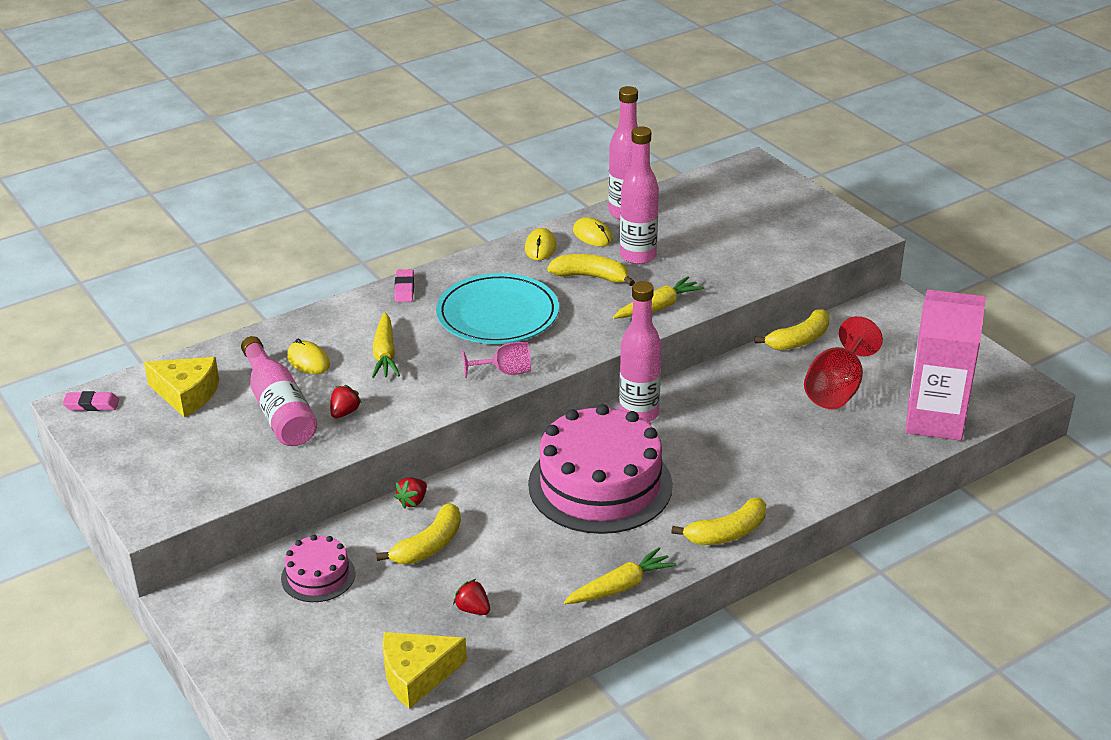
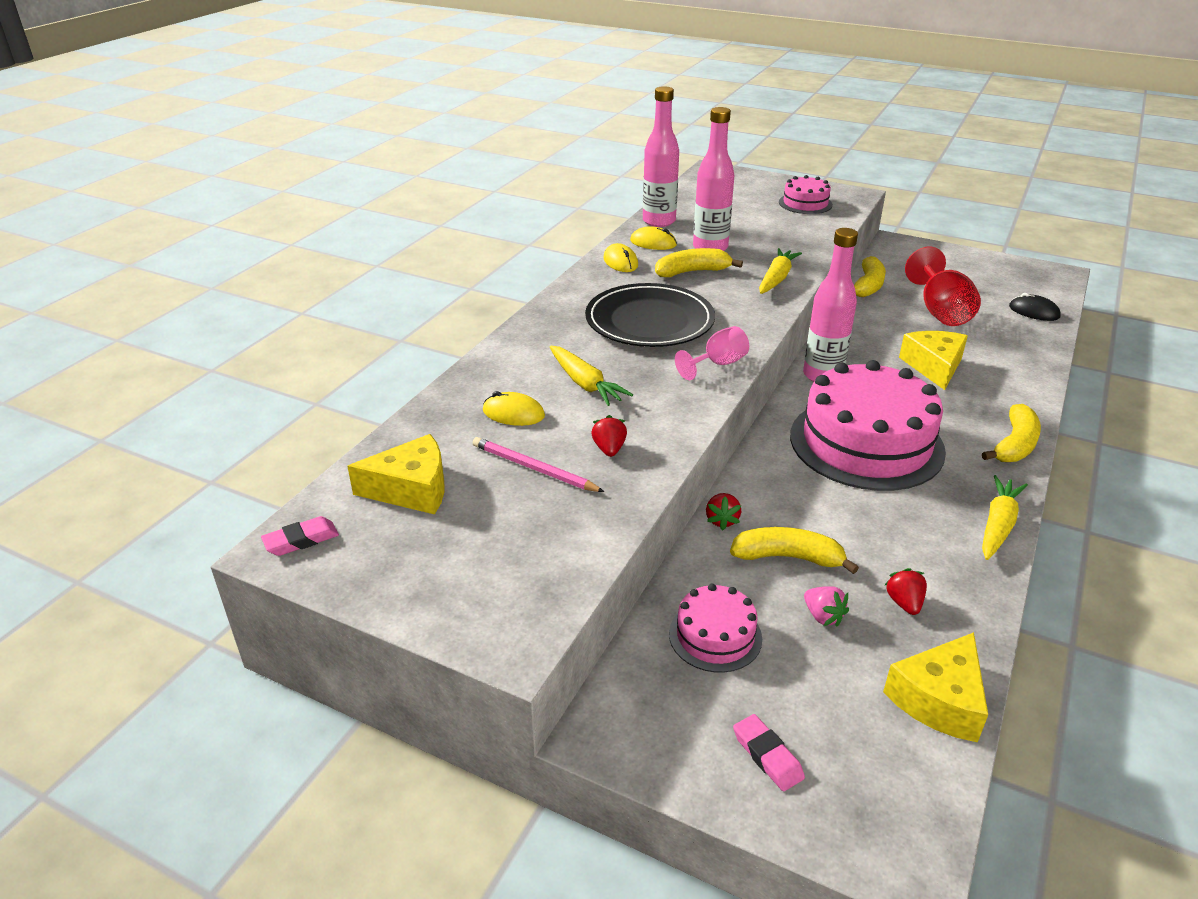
camera: 30 degrees left, 0 degrees up
(278, 408) = (534, 468): pink bottle -> pink pencil
(404, 289) = (536, 324): pink eraser -> pink eraser (767, 755)
(404, 594) = (823, 616): none -> pink strawberry
(429, 545) = (788, 557): yellow banana -> yellow banana turned 90 degrees counterclockwise
(473, 609) = (904, 603): red strawberry -> red strawberry turned 75 degrees clockwise
(497, 314) = (649, 321): turquoise plate -> black plate
(752, 440) = (934, 367): none -> yellow cheese
(796, 231) = (805, 203): none -> pink cake
(934, 420) = (1034, 312): pink carton -> black mouse

